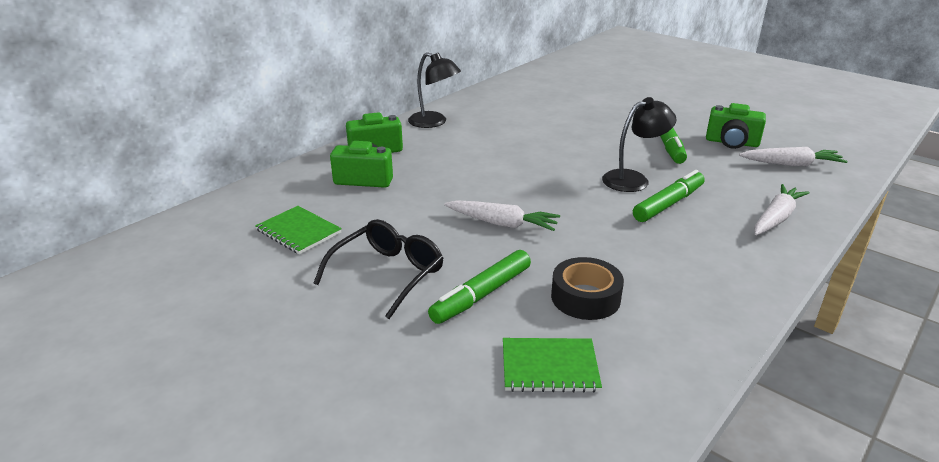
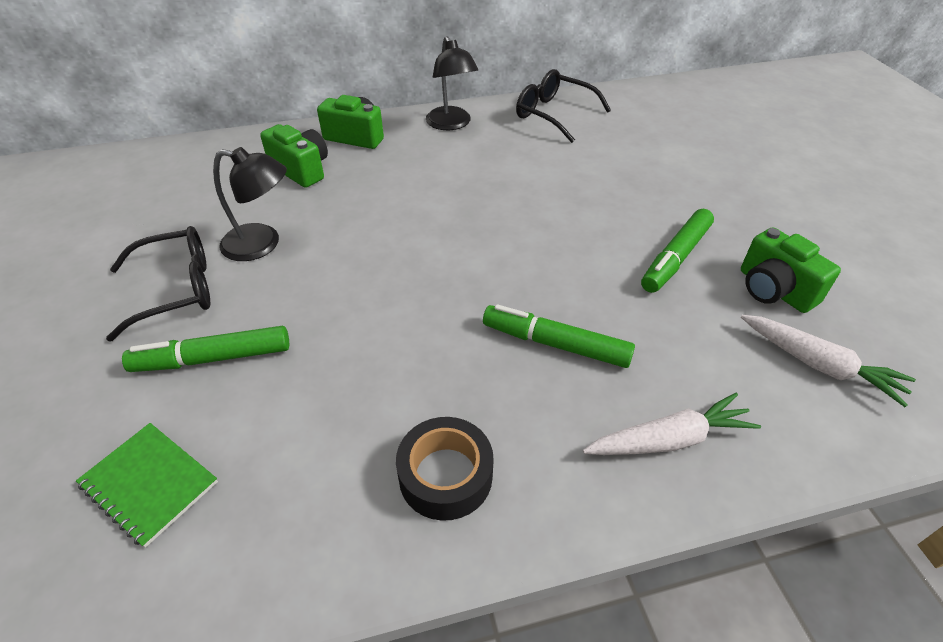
camera: 35 degrees right, 15 degrees up
(298, 231) = (178, 206): green notebook -> none
(494, 99) = (553, 114): none -> black glasses
(502, 223) = (345, 281): white carrot -> none
(585, 297) = (293, 420): black tape -> black tape (445, 475)
(633, 179) = (562, 288): black lamp -> black lamp (262, 244)
(668, 204) = (555, 344): green marker -> green marker turned 150 degrees counterclockwise

